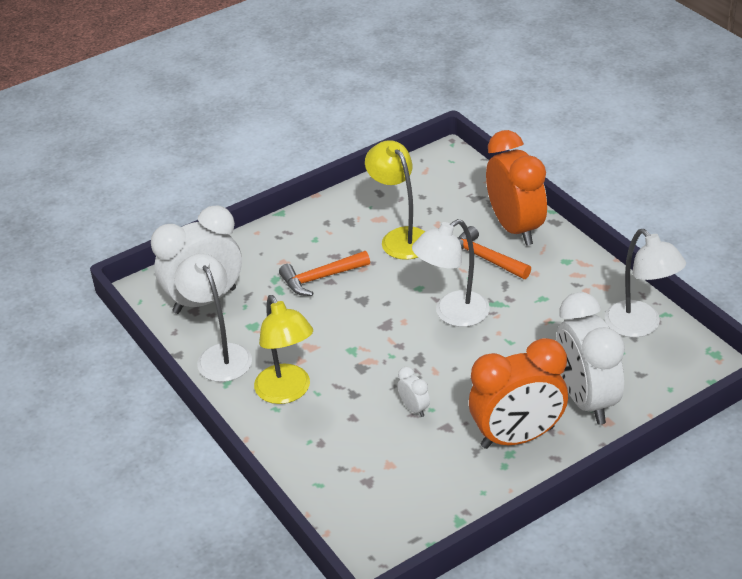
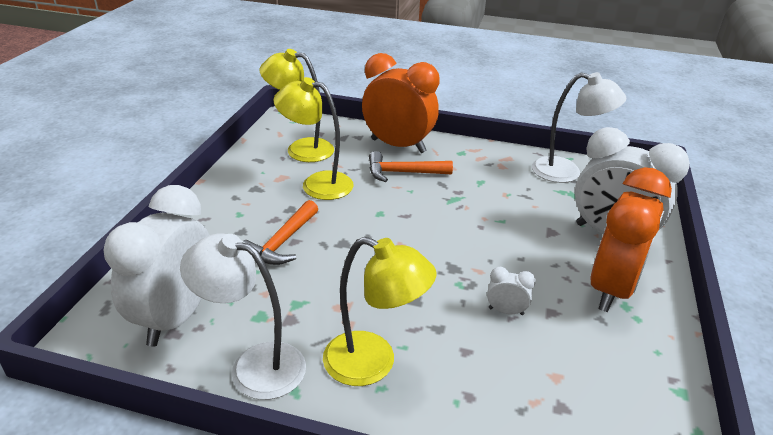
camera: 45 degrees left, 5 degrees down
(425, 195) = (301, 149): none -> yellow lamp
(452, 314) = (433, 221): white lamp -> none

